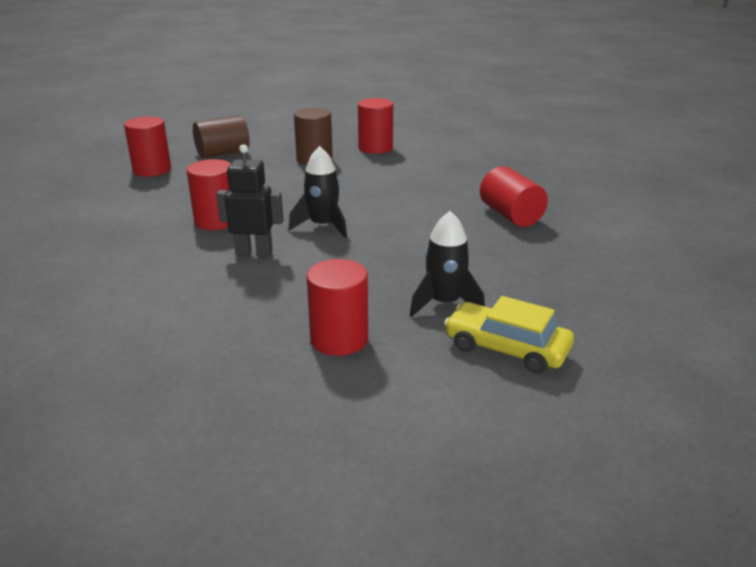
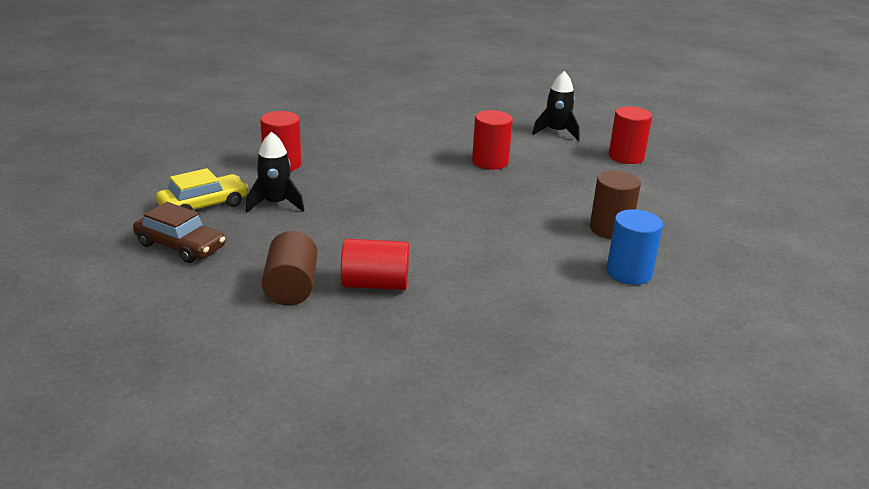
camera: 115 degrees right, 0 degrees up
(223, 153) = (657, 190): brown cylinder -> brown cylinder (291, 287)
(254, 253) = (421, 164): black robot -> none
(323, 226) = (441, 195): black rocket -> black rocket (556, 132)
(375, 148) = (629, 272): red cylinder -> blue cylinder
(597, 322) = (180, 246): none -> brown car

